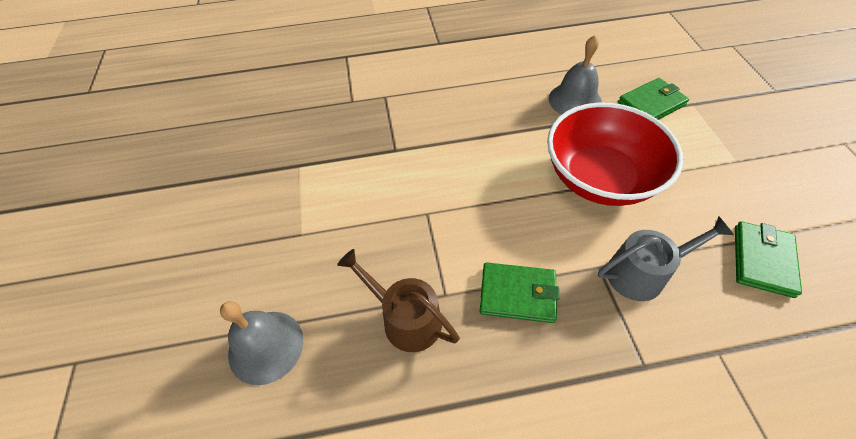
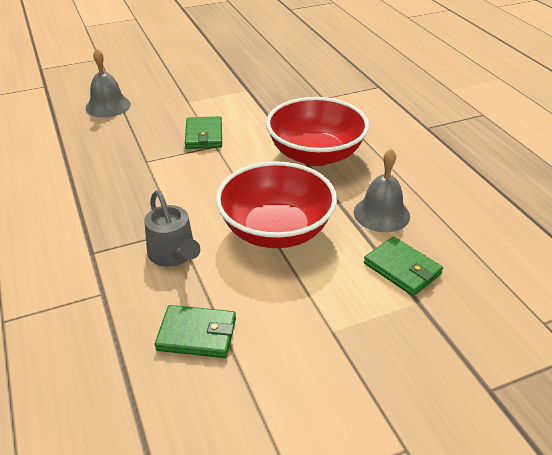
camera: 75 degrees right, 15 degrees down
(405, 318) = (127, 148): brown watering can -> none
(468, 127) = (315, 154): none -> red bowl
(517, 294) = (148, 191): green wallet -> green wallet (204, 135)

